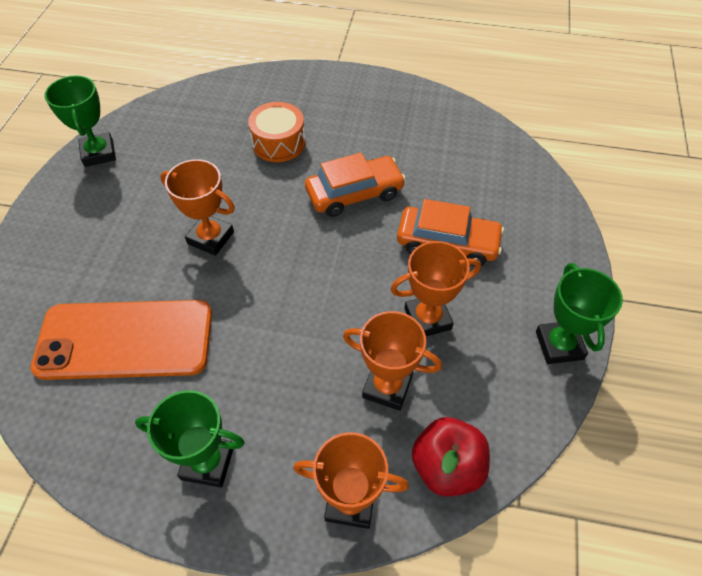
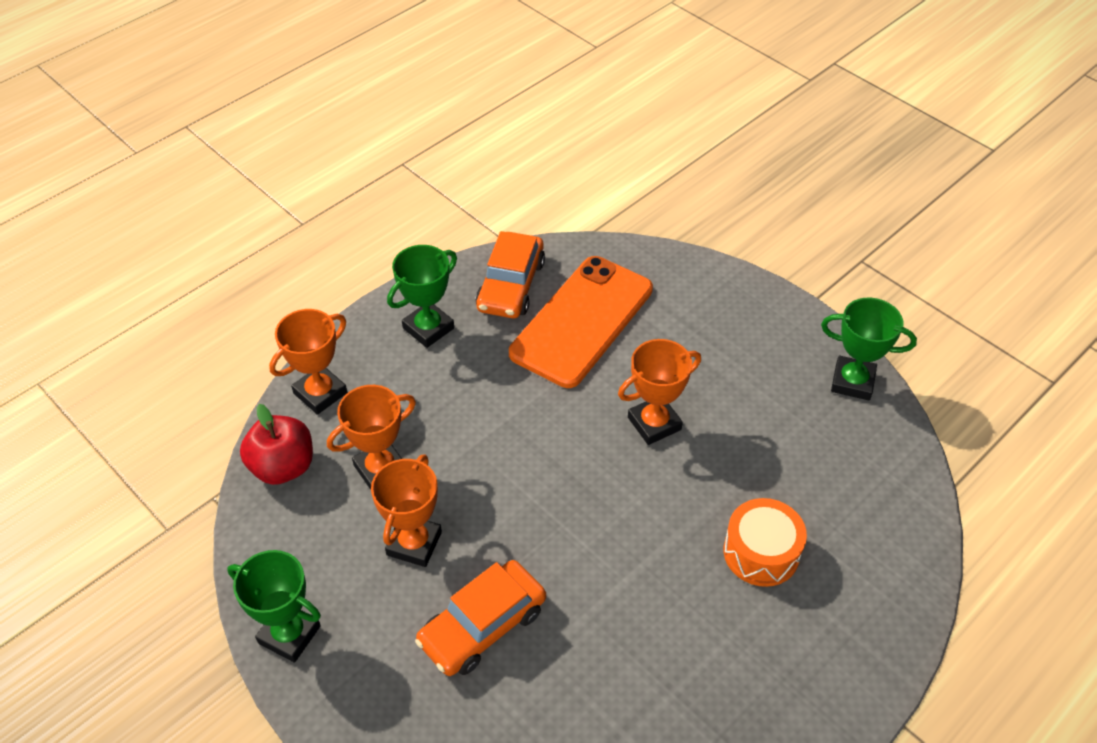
camera: 125 degrees right, 5 degrees down
(354, 193) = (622, 581): orange car -> orange car (511, 285)

